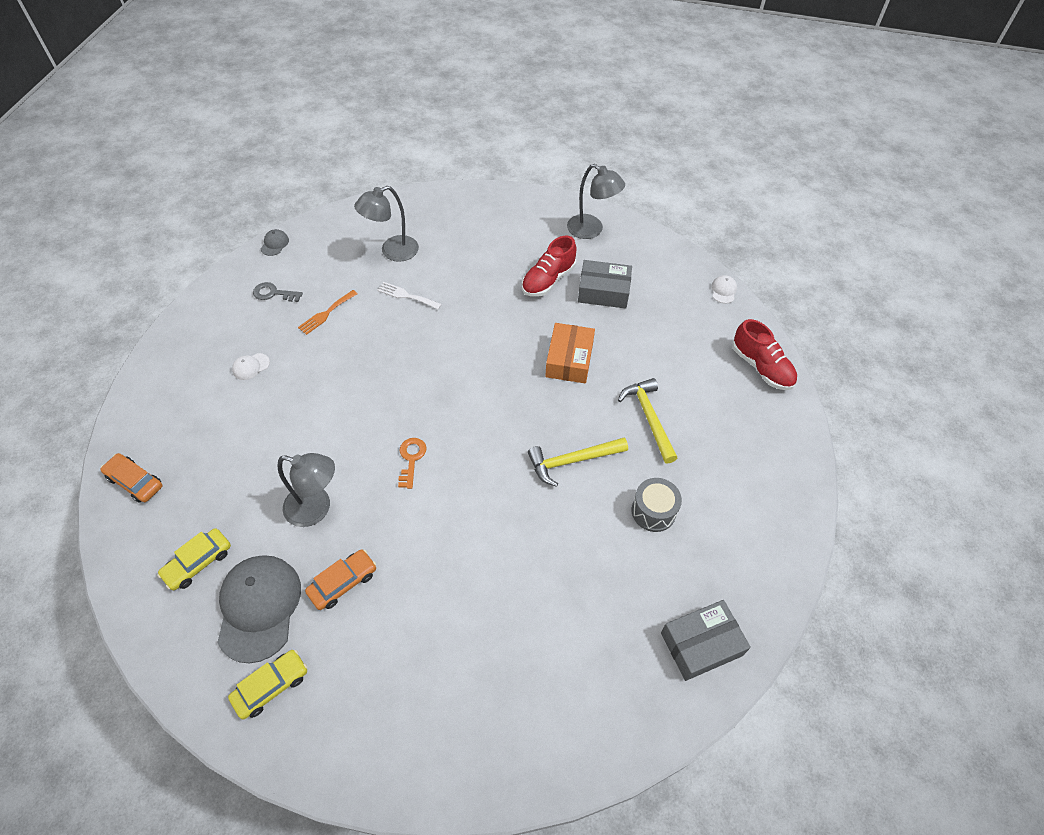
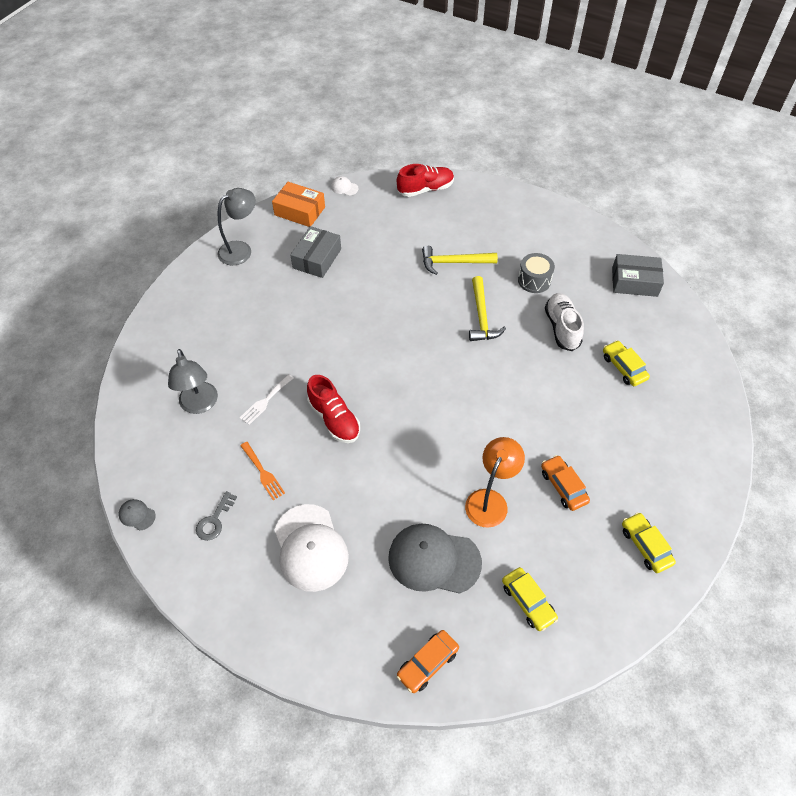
camera: 75 degrees left, 0 degrees up
(251, 366) = (310, 548): white cap -> white cap, size x2.35
(259, 607) = (577, 552): grey cap -> grey cap (434, 560)
(316, 508) = (490, 500): grey lamp -> orange lamp
(411, 459) = (455, 423): orange key -> none
(538, 640) = (623, 367): none -> yellow car
(548, 280) = (288, 292): red shoe -> red shoe (334, 419)
(569, 360) = (383, 297): orange box -> orange box (300, 211)
(583, 554) = (561, 328): none -> white shoe
(701, 644) = (634, 282): grey box -> grey box turned 75 degrees counterclockwise

